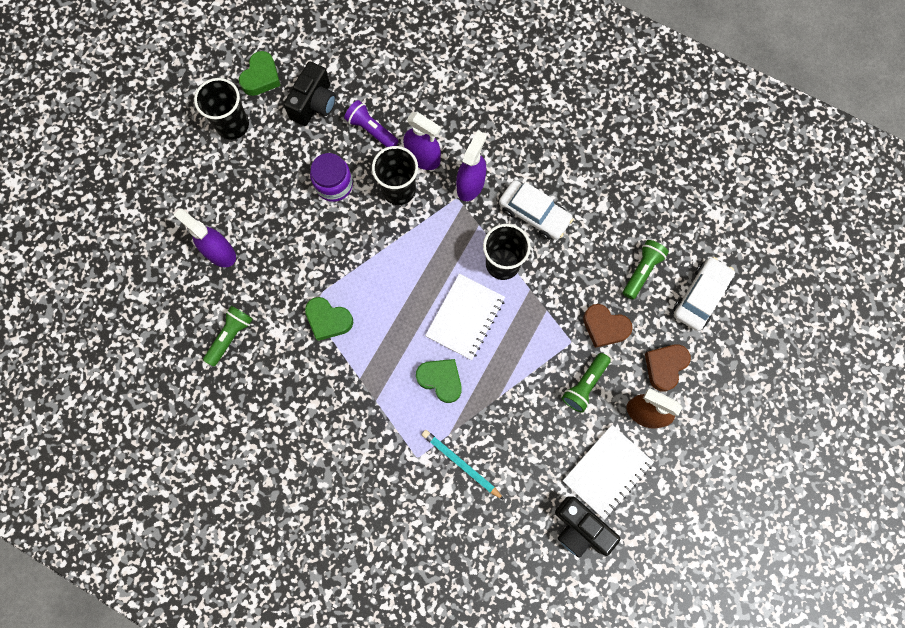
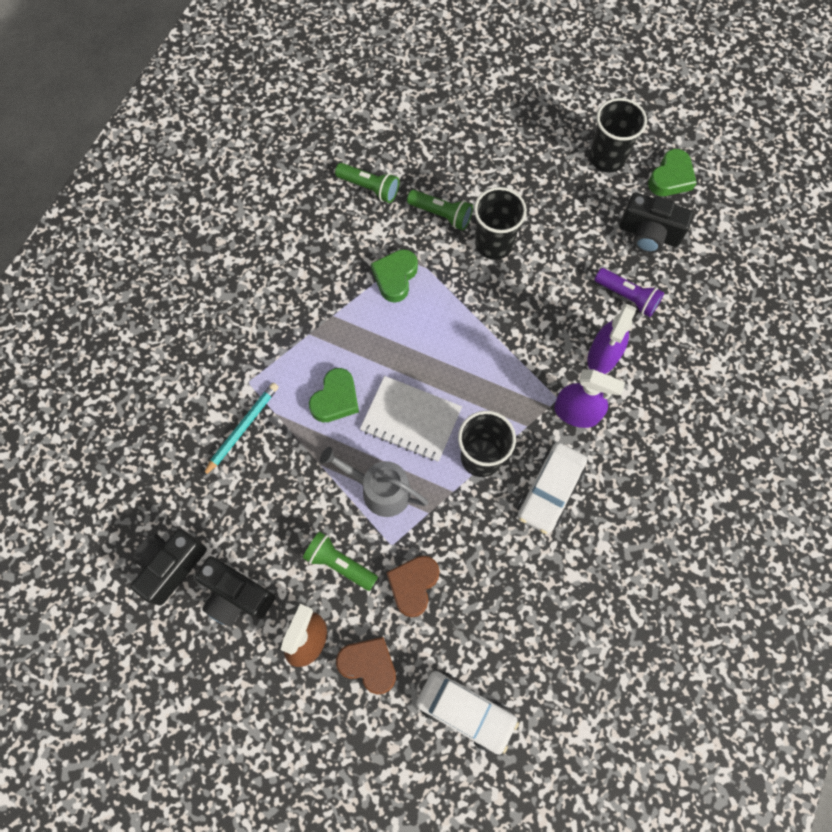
camera: 85 degrees right, 5 degrees down
(219, 252) = (459, 165): purple spray bottle -> none
(261, 77) = (670, 178): green heart -> green heart turned 75 degrees counterclockwise
(334, 184) = (553, 265): purple jar -> none
(371, 130) = (627, 297): purple flashlight -> purple flashlight turned 90 degrees clockwise
(398, 190) = (557, 333): black cup -> black cup (494, 244)
(525, 347) = (380, 490): none -> grey watering can
(607, 471) = (236, 595): white notebook -> black camera
(642, 271) = (491, 630): green flashlight -> green flashlight (441, 215)

